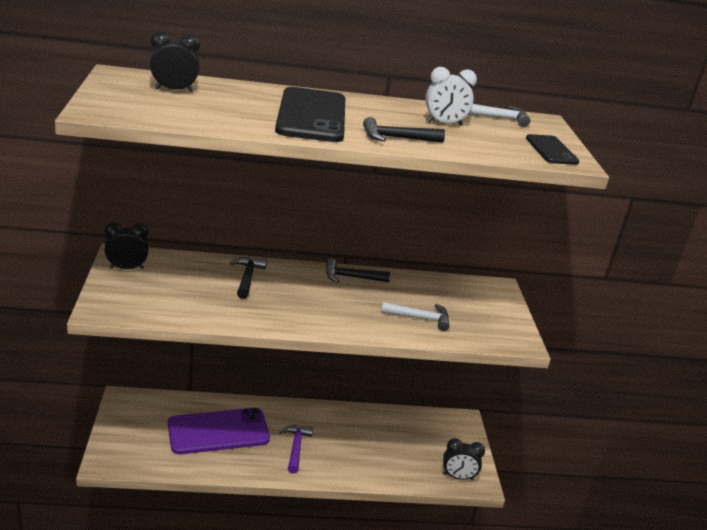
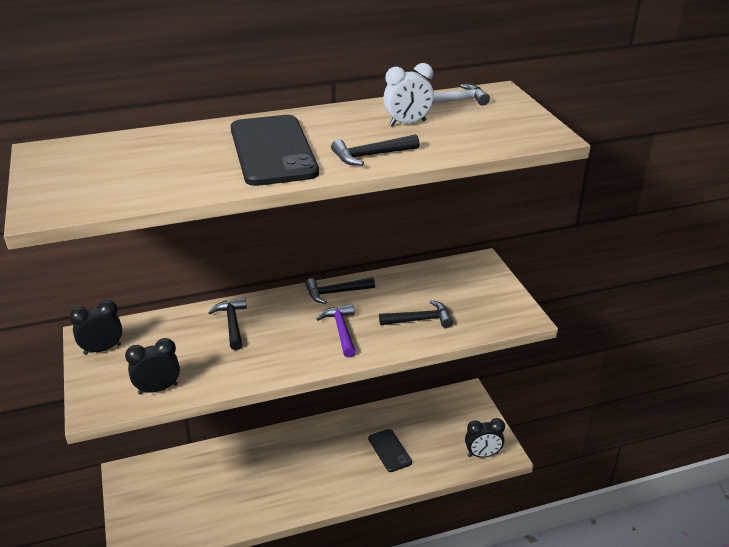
camera: 10 degrees left, 5 degrees up
(174, 90) = (114, 157): black clock -> black clock (158, 389)
(218, 431) = (235, 479): purple phone -> none
(296, 447) = (318, 472): purple hammer -> purple hammer (341, 330)
(420, 318) = (420, 320): white hammer -> black hammer
(551, 150) = (523, 128): black phone -> black phone (389, 450)

